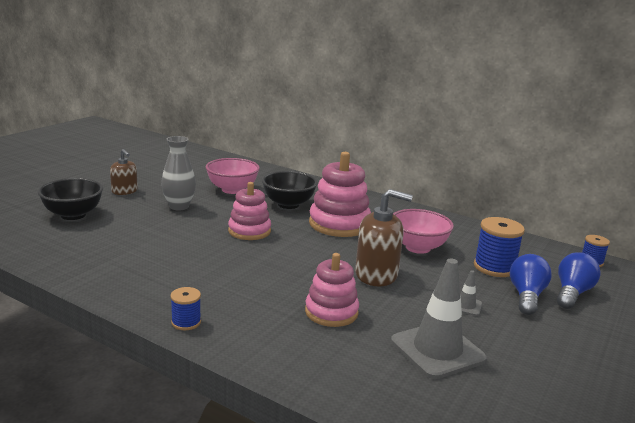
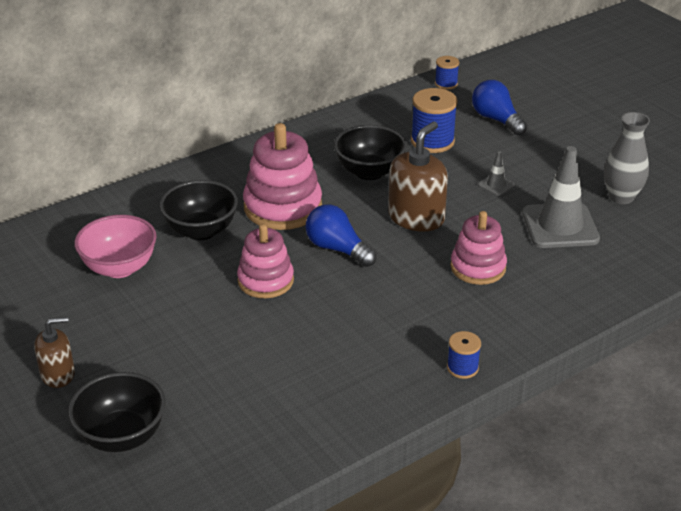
camera: 65 degrees left, 15 degrees up
(179, 206) = (151, 327): grey vase -> grey vase (621, 197)
(418, 247) = (369, 172): pink bowl -> black bowl
(526, 296) = (492, 146): blue light bulb -> blue light bulb (337, 249)

